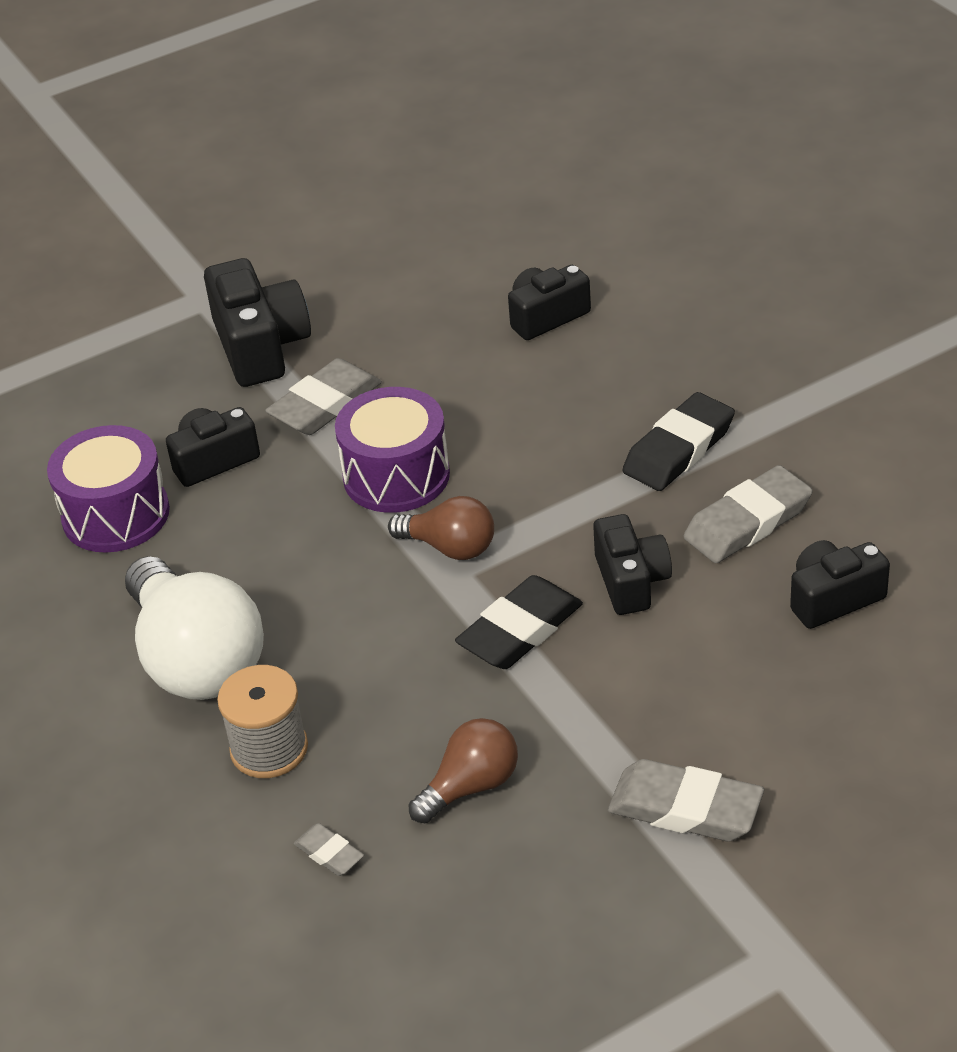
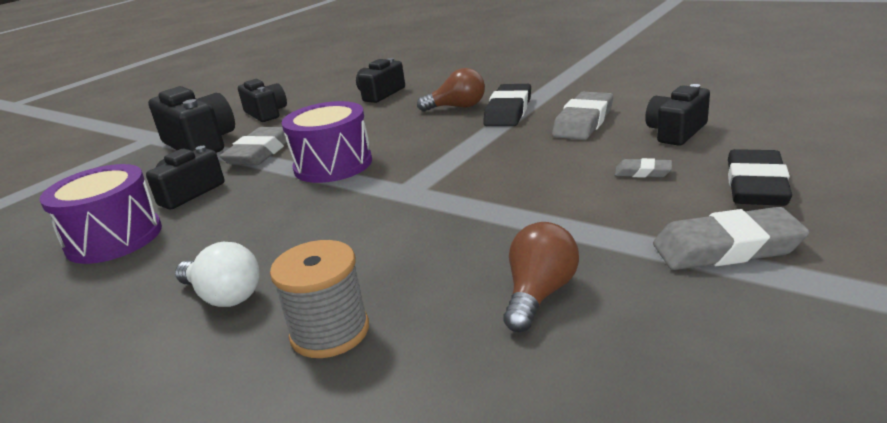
camera: 25 degrees left, 15 degrees down
(197, 659) = (224, 296): white light bulb -> white light bulb, size x0.54
(329, 853) = (449, 391): grey eraser -> grey eraser (643, 172)
(450, 547) = (398, 181): brown light bulb -> brown light bulb (457, 107)
(520, 630) = (488, 201): black eraser -> black eraser (756, 185)
(631, 581) = (540, 160): black camera -> black camera (266, 113)

